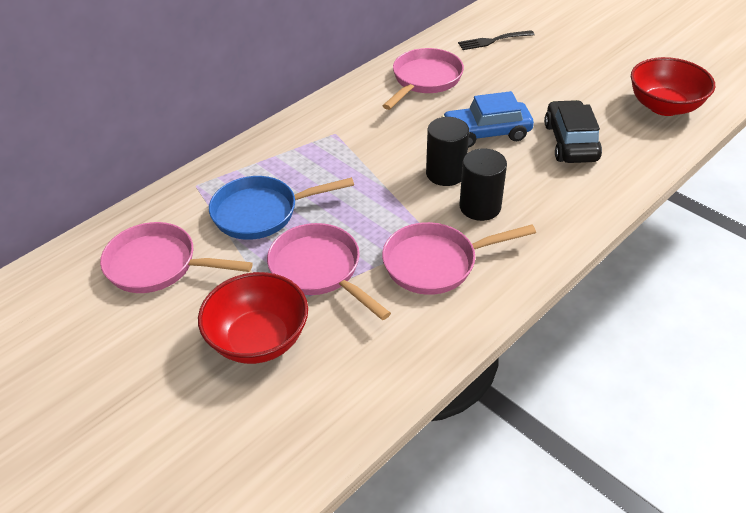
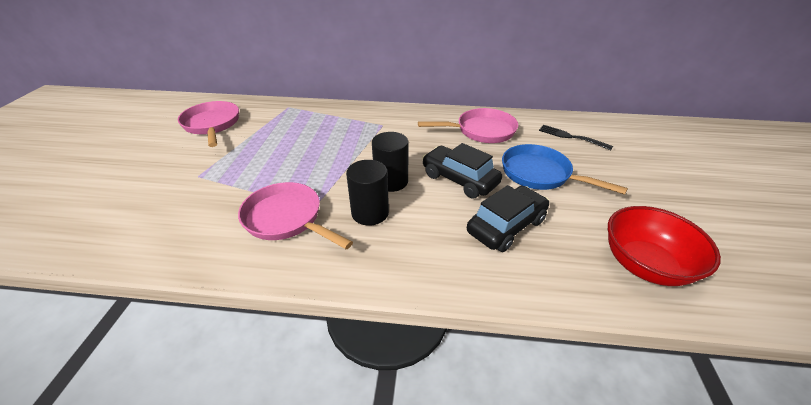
camera: 50 degrees right, 5 degrees down
(258, 339) = (165, 181): red bowl -> none
(261, 213) = (282, 134): blue pan -> blue pan (540, 174)
(319, 270) = (244, 175): pink pan -> none
(486, 133) = (459, 179): blue car -> black car

